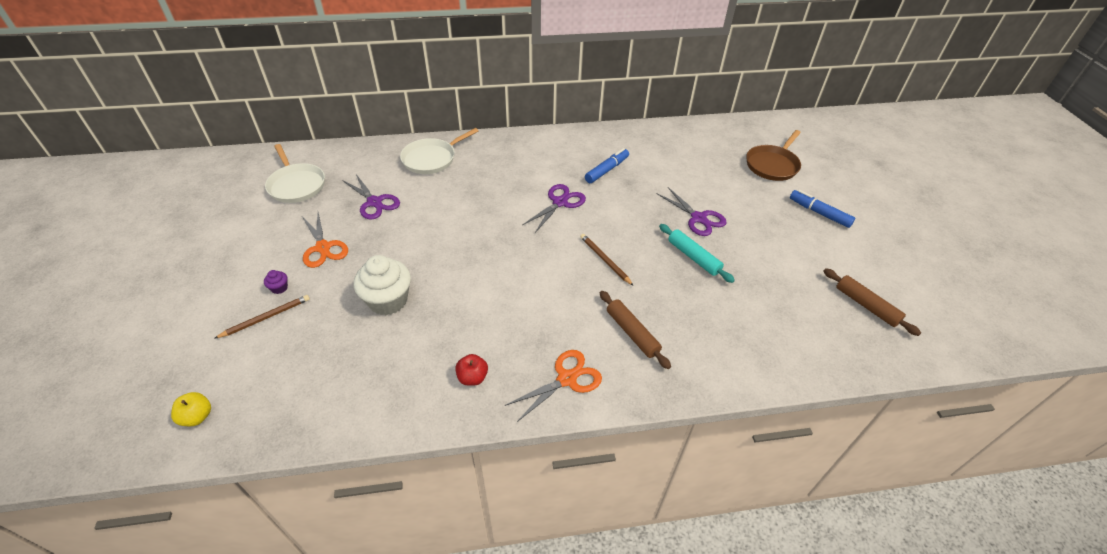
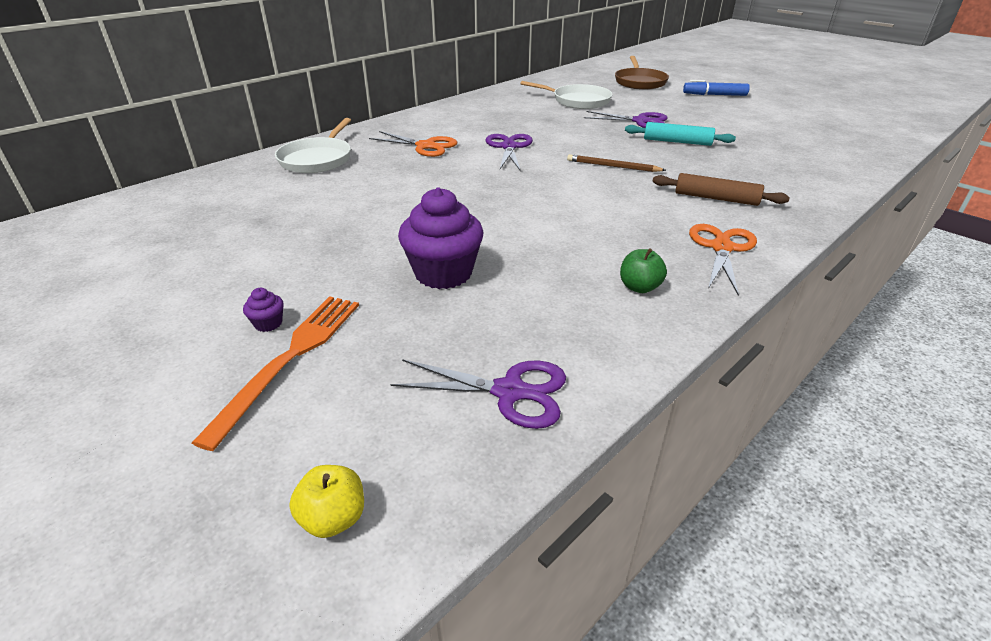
camera: 35 degrees left, 10 degrees down
(266, 317) = (290, 358): brown pencil -> orange fork
(296, 185) = (151, 230): white pan -> white pan (578, 101)
(323, 248) = (280, 265): orange scissors -> orange scissors (425, 146)
(374, 202) = (295, 209): purple scissors -> purple scissors (509, 392)
(388, 300) = (443, 273): white cupcake -> purple cupcake
(472, 377) = (639, 287): red apple -> green apple
(607, 170) = (516, 118): blue marker -> none
(866, 306) = (828, 126): brown rolling pin -> none

